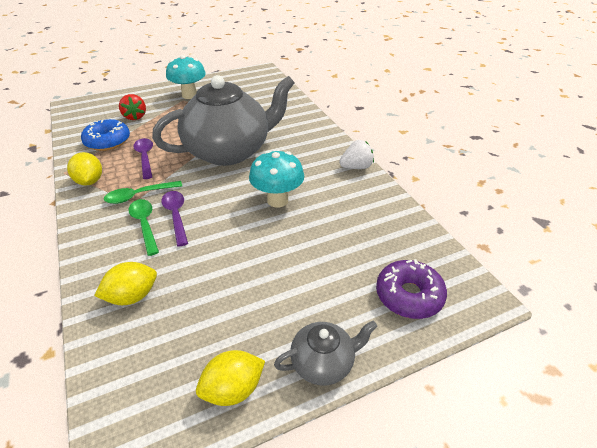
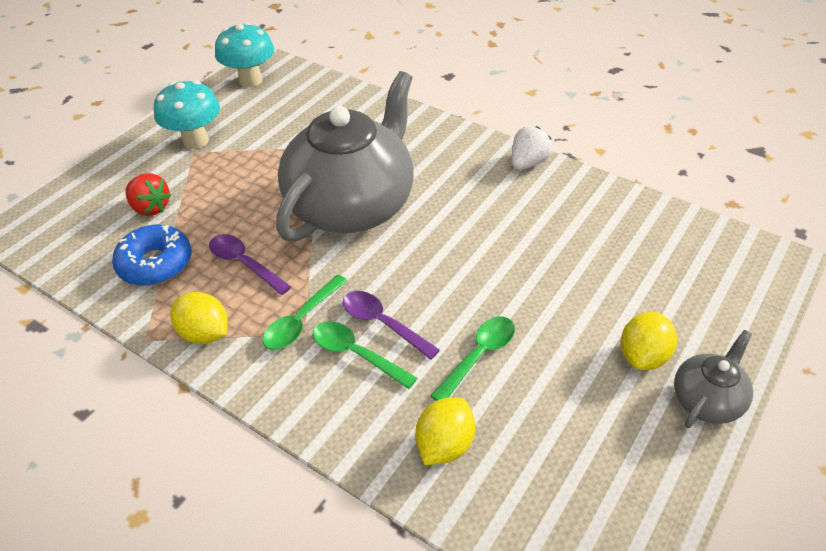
camera: 30 degrees left, 5 degrees up
(207, 258) = (479, 356): none -> green spoon
(233, 389) = (654, 474): yellow lemon -> yellow lemon (643, 356)
(277, 200) = (483, 246): turquoise mushroom -> turquoise mushroom (250, 80)
(409, 295) = (717, 290): purple donut -> none

